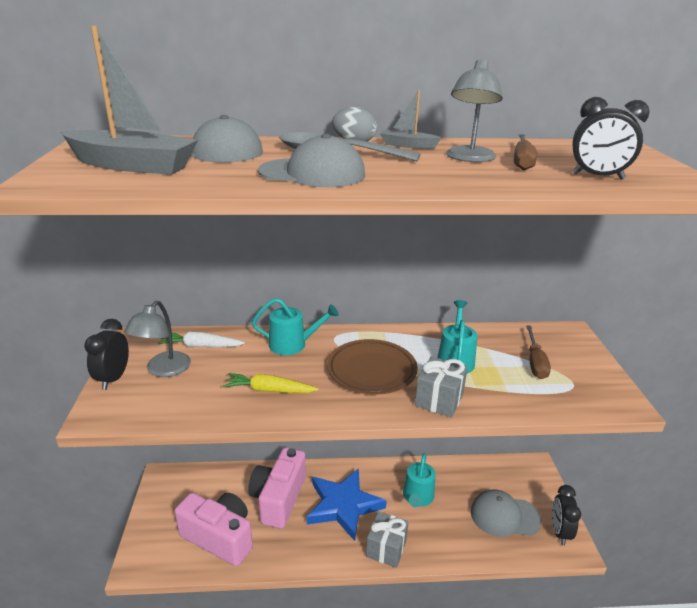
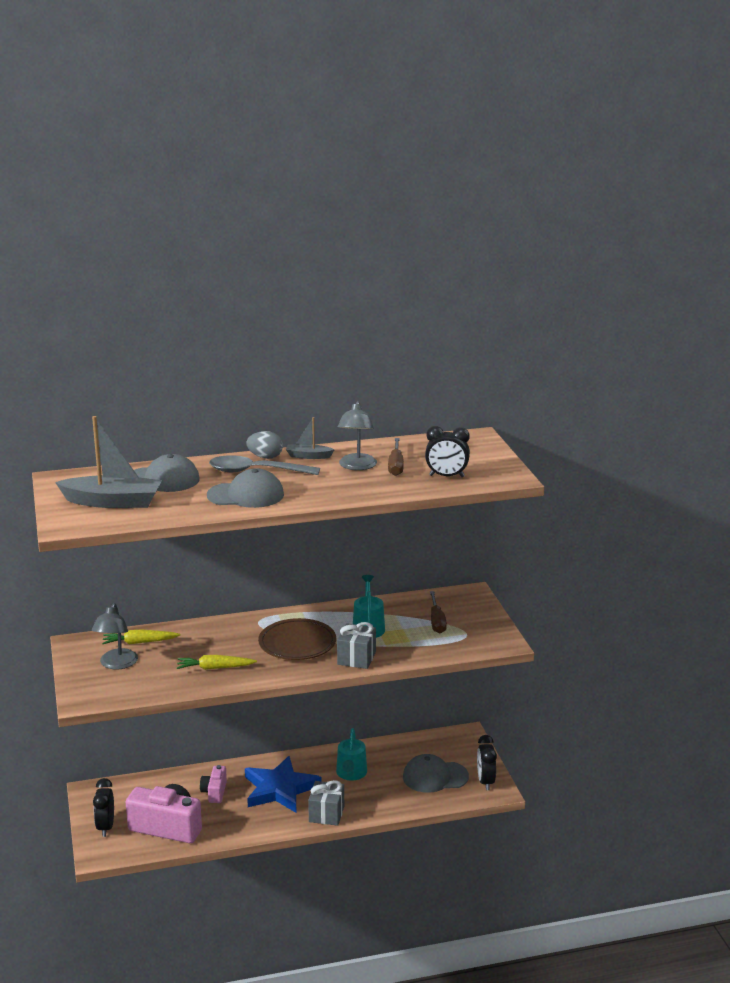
camera: 10 degrees left, 5 degrees down
(113, 378) = (77, 675): black clock -> black clock (105, 827)
(201, 346) = (139, 642): white carrot -> yellow carrot
(278, 498) = (214, 792): pink camera -> pink camera, size x0.53
(292, 344) = (222, 631): turquoise watering can -> none

